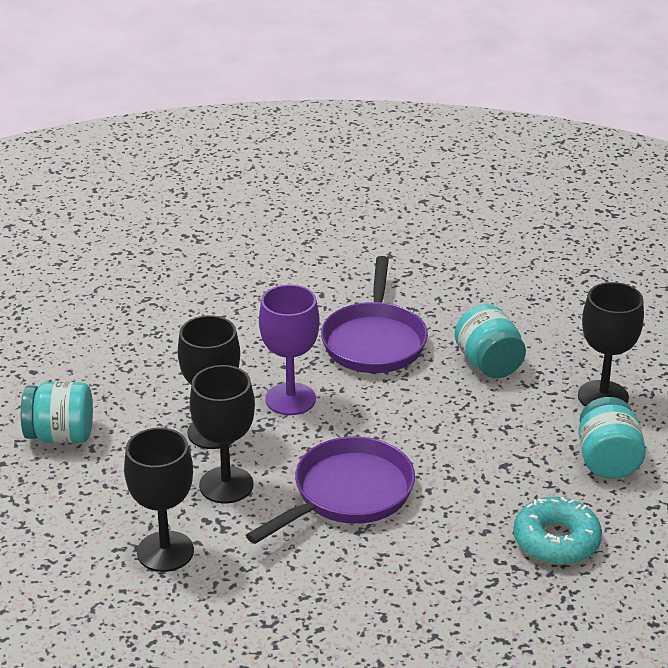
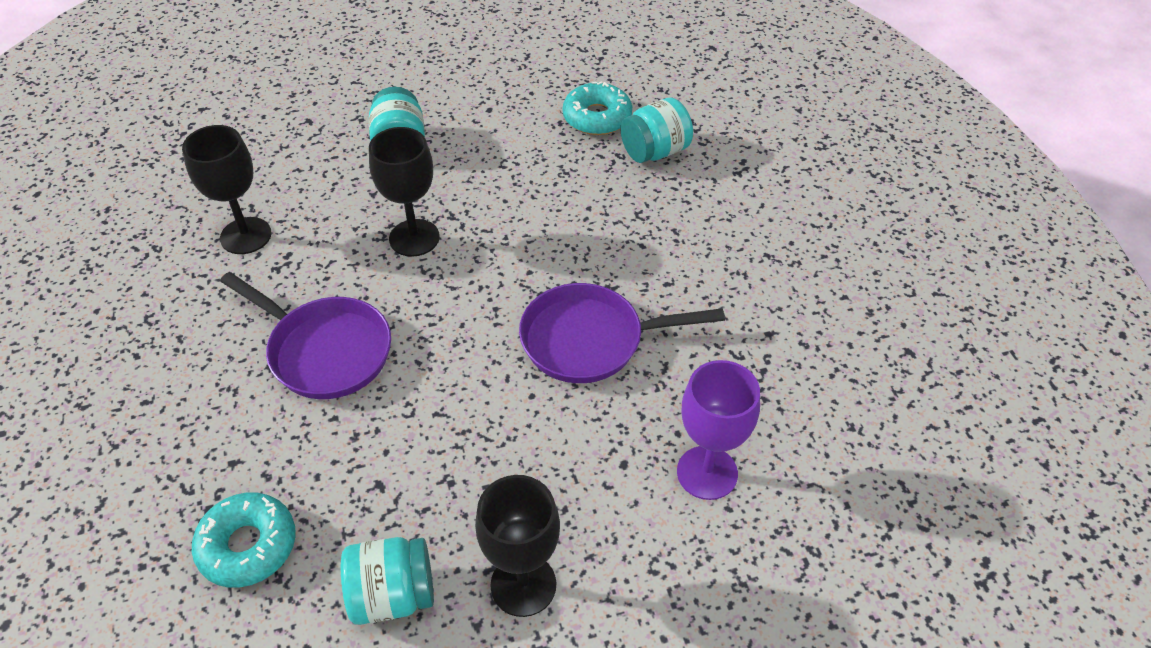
camera: 80 degrees right, 15 degrees up
(83, 305) = (597, 117): none -> turquoise donut
(226, 485) = (336, 260): black goblet -> none
(290, 399) = (473, 285): purple goblet -> purple goblet (707, 473)
(488, 364) = (569, 453): turquoise jar -> turquoise jar (655, 152)

